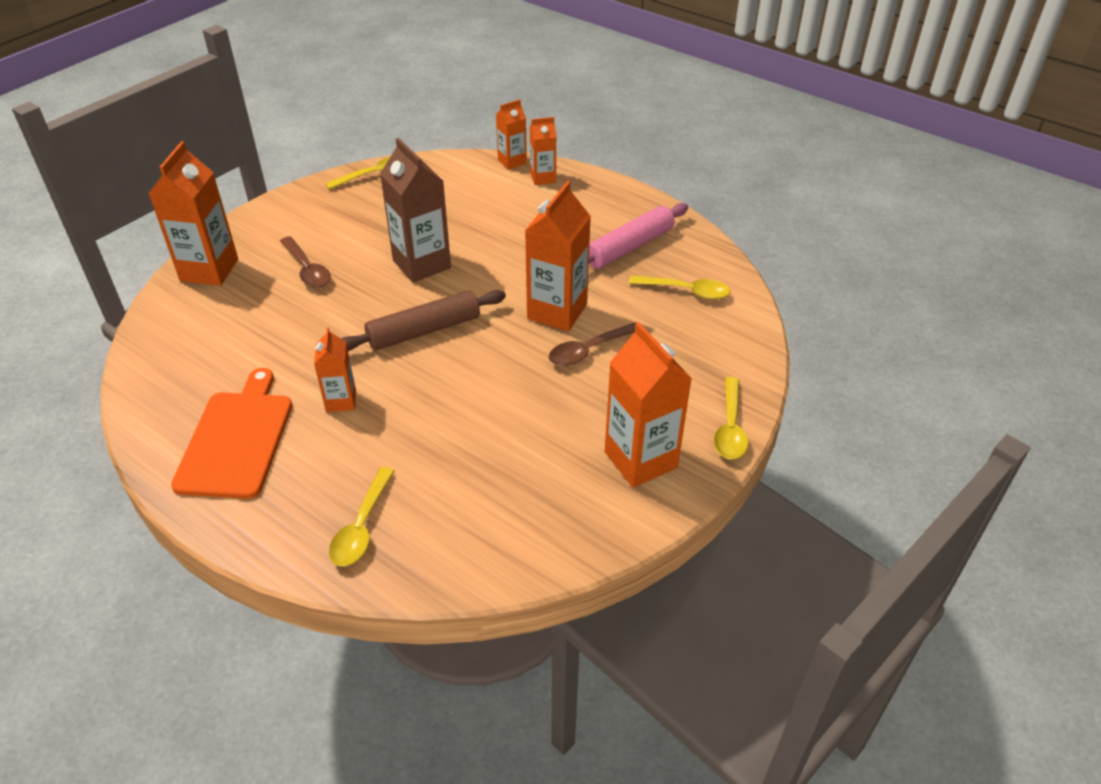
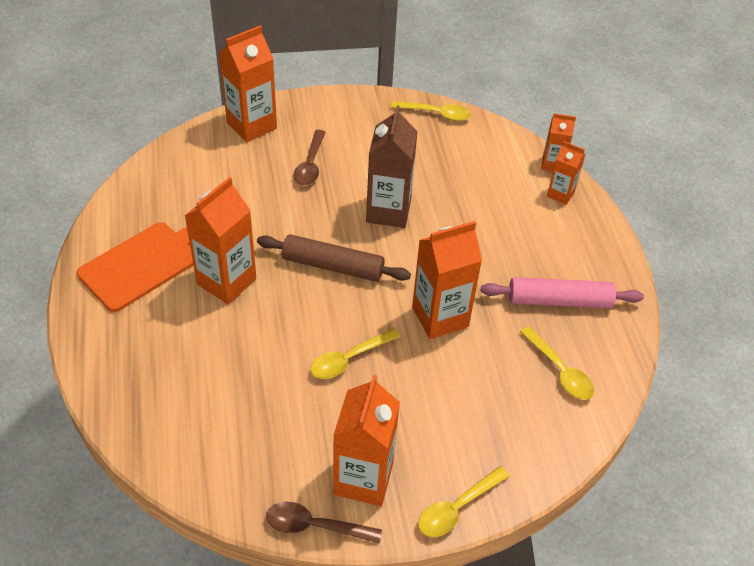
camera: 40 degrees right, 5 degrees up
(341, 401) = (226, 281): orange carton -> orange carton, size x1.78
(362, 527) = (145, 381): yellow spoon -> yellow spoon (348, 359)
(589, 350) = (426, 365): brown spoon -> brown spoon (314, 526)

